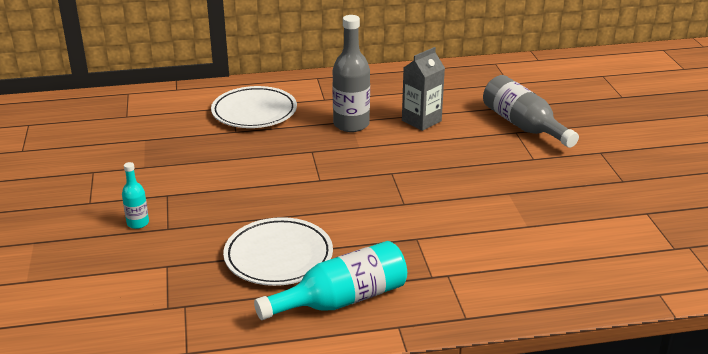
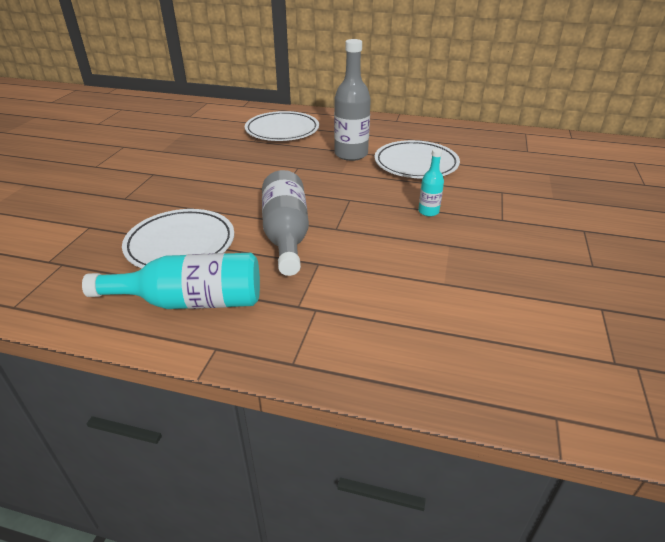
camera: 25 degrees right, 5 degrees up
(138, 223) = (108, 189): turquoise bottle -> turquoise bottle (428, 211)
(421, 121) = (416, 164): grey carton -> white plate
(523, 126) = (514, 188): grey bottle -> grey bottle (286, 235)

